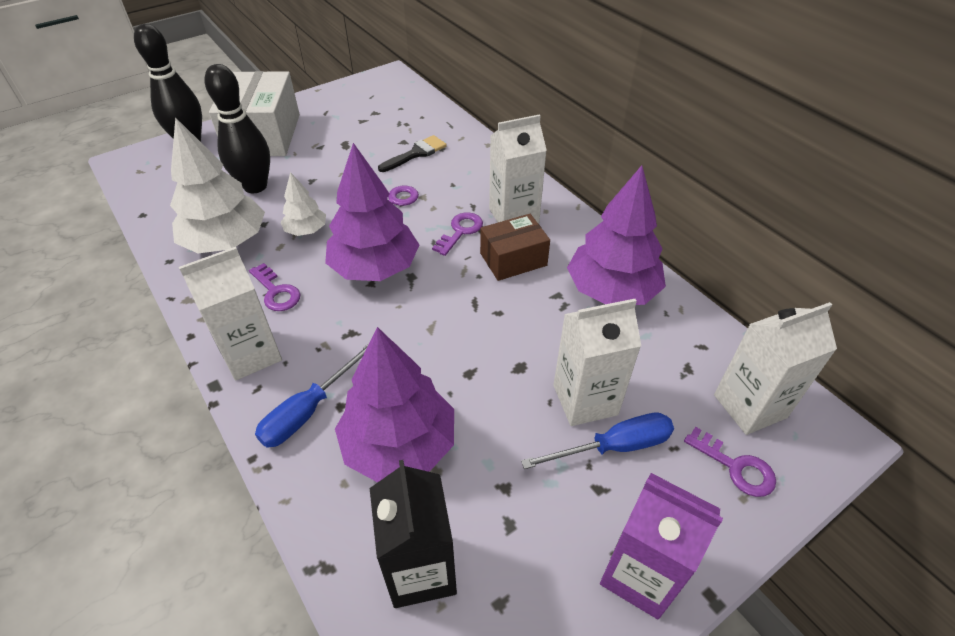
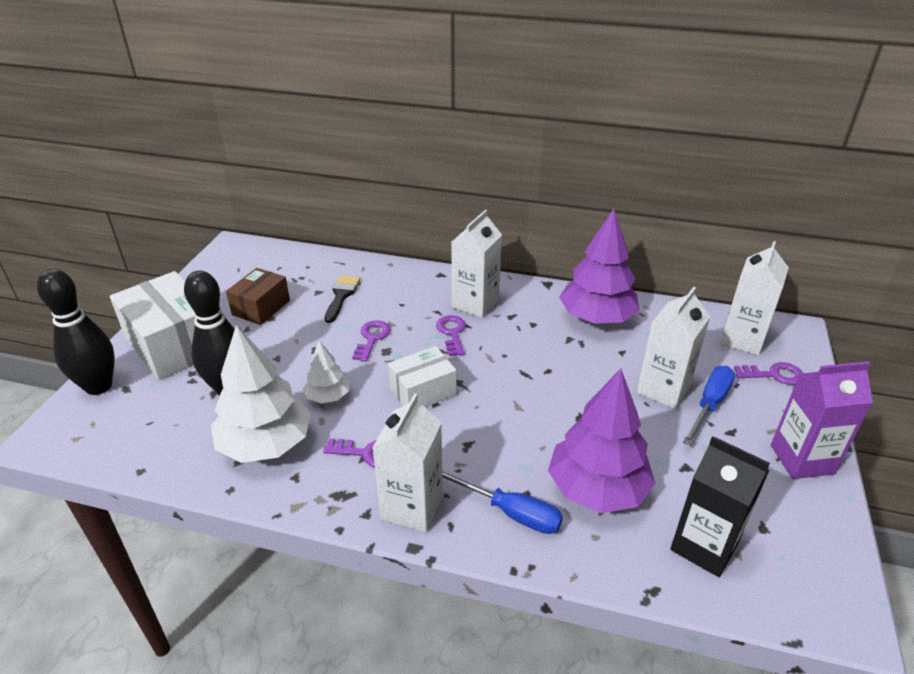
camera: 40 degrees left, 10 degrees down
(309, 410) = (509, 512): blue screwdriver -> blue screwdriver turned 60 degrees counterclockwise
(375, 267) = (423, 391): purple tree -> white box
(513, 259) = (512, 332): brown box -> brown box (261, 307)

